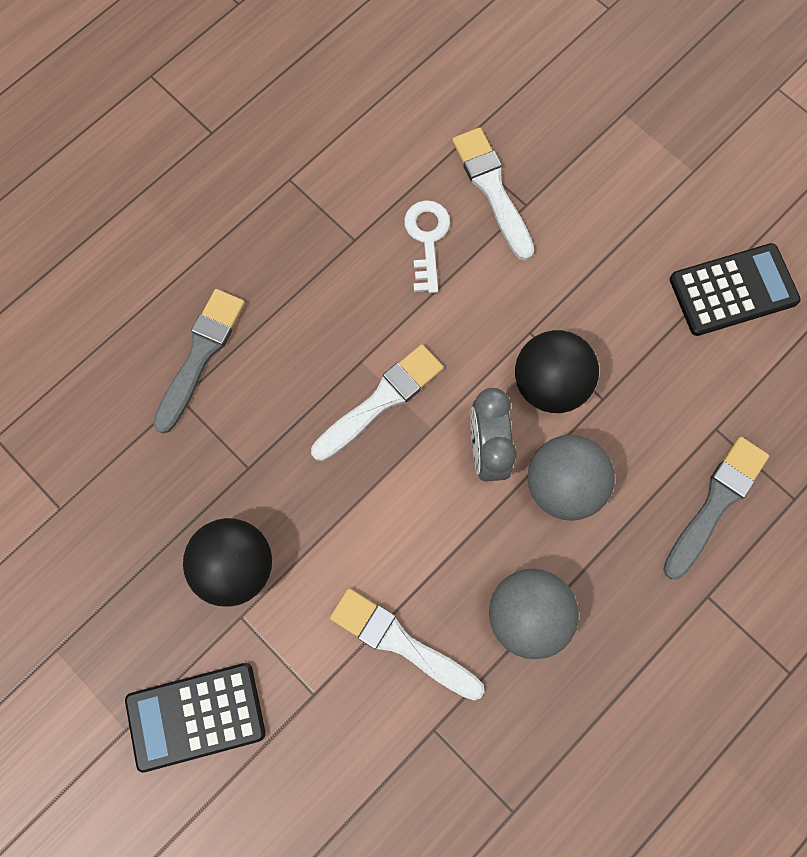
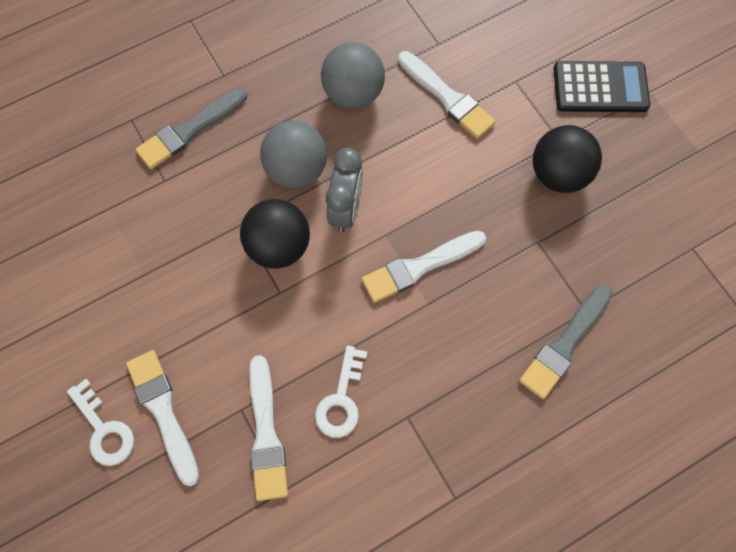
camera: 165 degrees left, 5 degrees down
(602, 184) = (163, 412): none -> white brush
(654, 154) = (103, 429): none -> white key
(733, 290) = (97, 283): black calculator -> none

